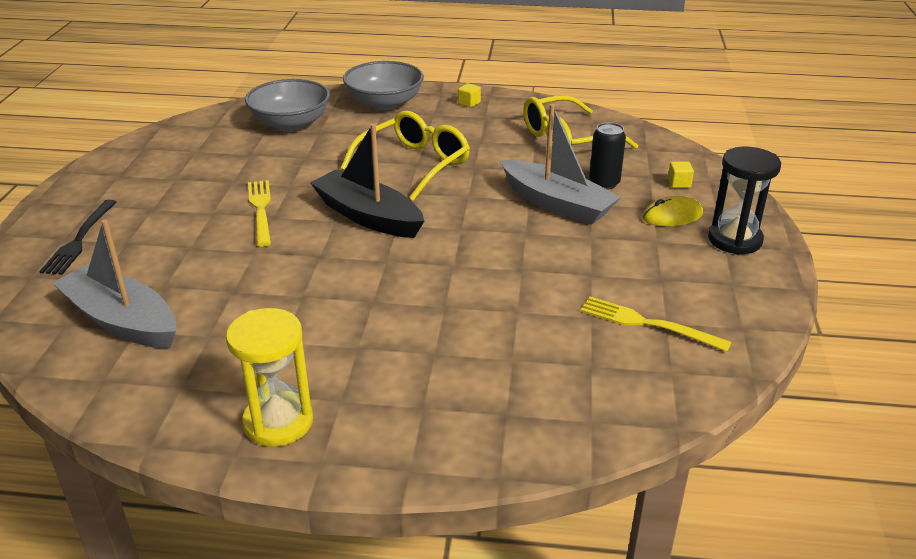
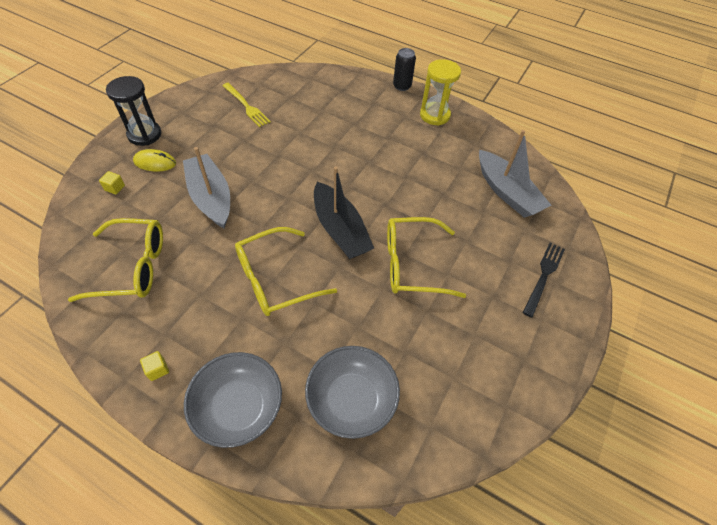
camera: 160 degrees left, 20 degrees up
(261, 210) = (412, 264): yellow fork -> yellow glasses
(604, 183) = (161, 206): black can -> black can (402, 86)

